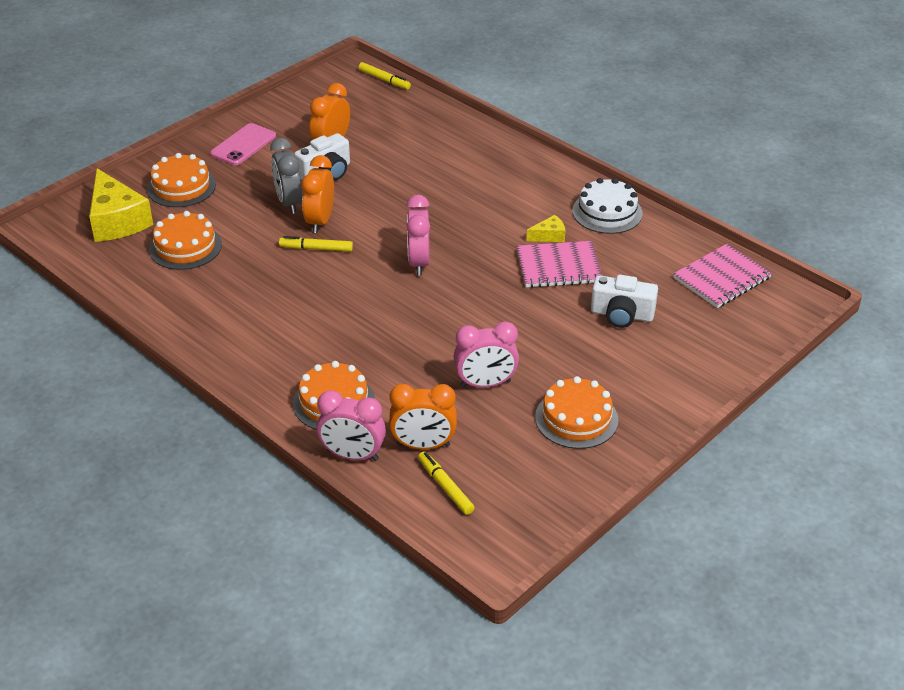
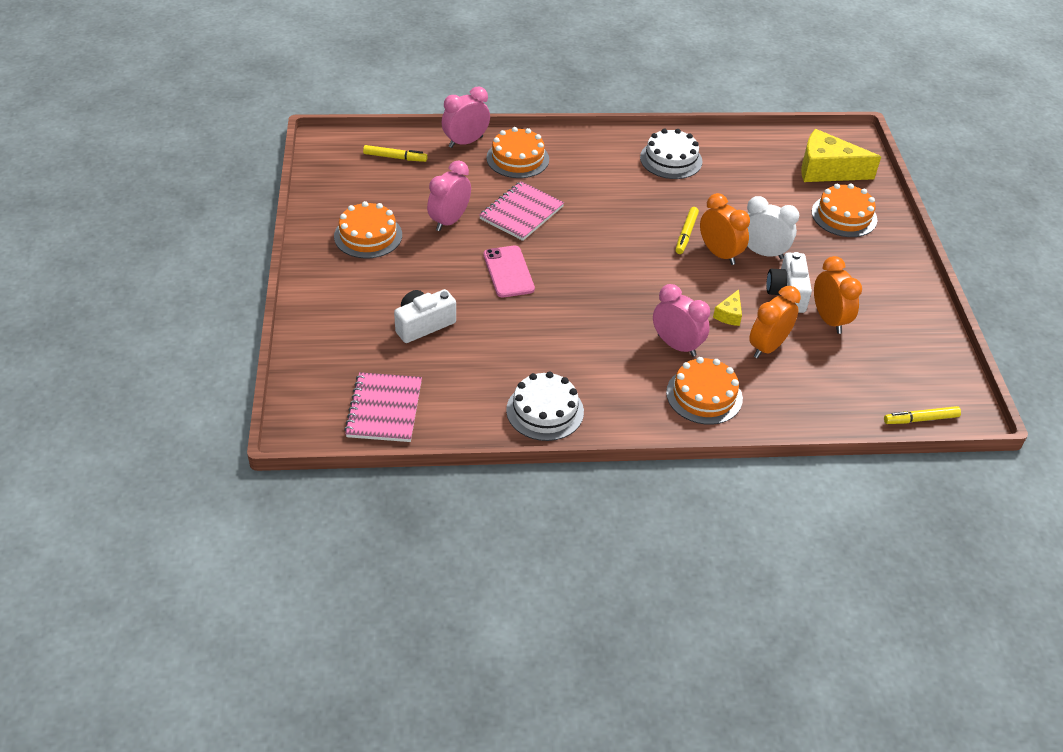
camera: 130 degrees right, 5 degrees up
(185, 247) = (758, 182): orange cake -> orange cake (704, 395)
(210, 309) = (671, 159): none -> white cake
(243, 145) = (879, 274): pink phone -> pink phone (508, 272)
(289, 203) = (763, 253): grey clock -> white clock
(316, 248) = (686, 234): yellow marker -> yellow marker turned 150 degrees clockwise
(418, 262) = (609, 269): pink clock -> pink clock (676, 345)
(423, 445) = (436, 168): orange clock -> orange clock (767, 347)
(549, 236) = (557, 355): yellow cheese -> yellow cheese (729, 314)
(558, 267) = (515, 332): pink notebook -> pink notebook (521, 213)

